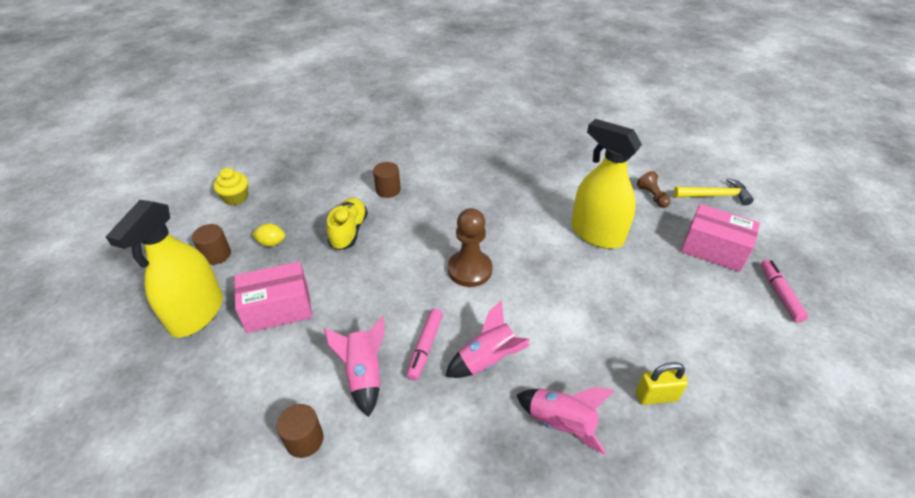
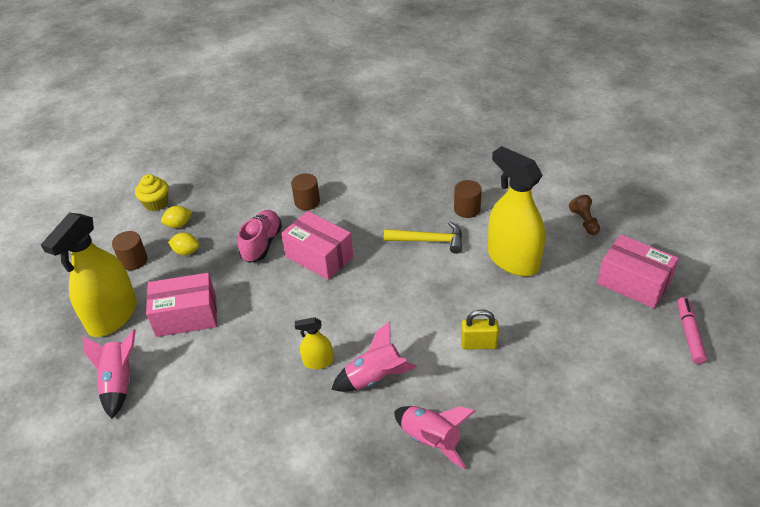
camera: 10 degrees right, 0 degrees up
(261, 217) = (178, 224): none -> yellow lemon
(304, 440) = (198, 434): brown cylinder -> brown cylinder (467, 209)
(349, 231) = (262, 244): yellow shoe -> pink shoe
(364, 375) = (257, 382): pink rocket -> pink rocket (119, 382)
(409, 241) = (319, 256): none -> pink box
(425, 347) = (318, 362): pink marker -> yellow spray bottle
(470, 270) = (374, 290): brown pawn -> none
(656, 396) = (529, 423): yellow padlock -> yellow padlock (479, 344)
(715, 195) = (655, 224): yellow hammer -> yellow hammer (429, 240)

